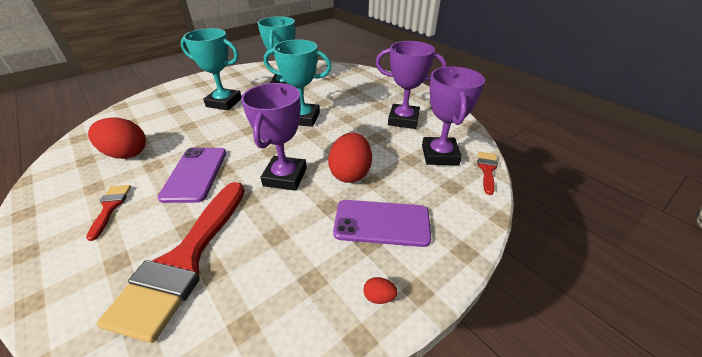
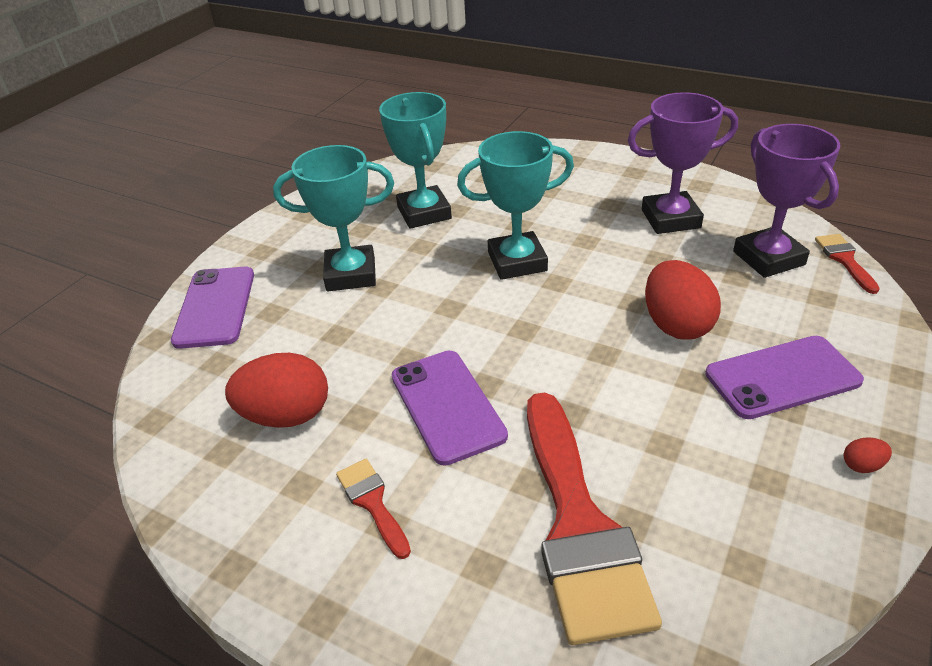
camera: 20 degrees left, 0 degrees up
(156, 100) = (215, 307): none -> purple phone
(285, 177) = (590, 362): purple trophy -> none

